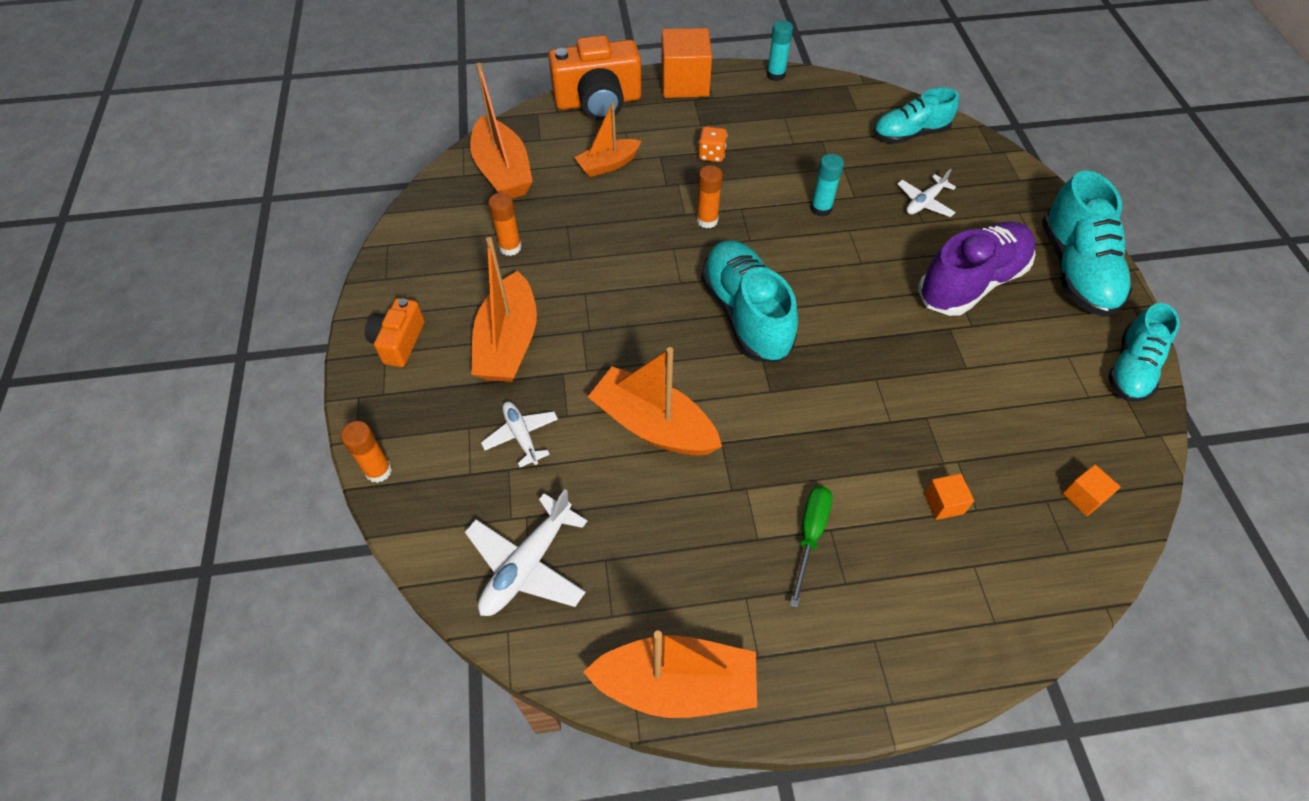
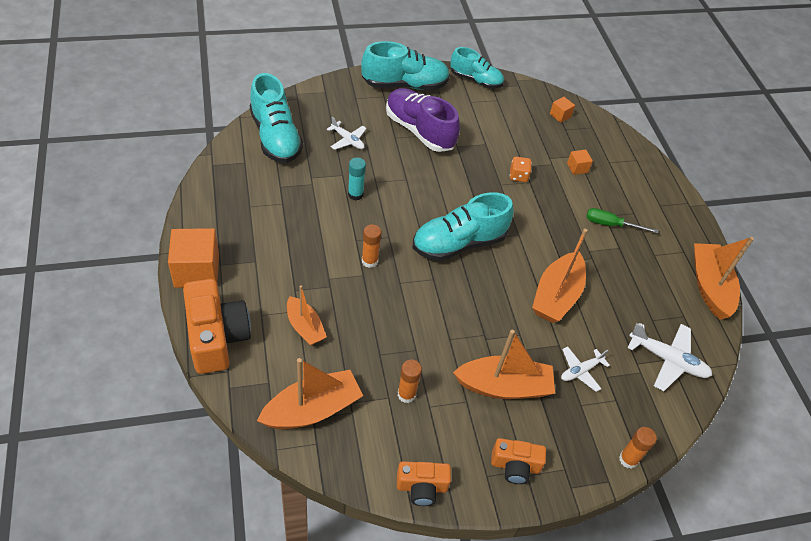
camera: 100 degrees left, 5 degrees down
(395, 255) = (421, 487): none -> orange camera
(711, 155) = (294, 255): orange dice -> orange dice (518, 176)
(776, 75) = (193, 207): turquoise glue stick -> none
(910, 134) = (275, 137): turquoise shoe -> turquoise shoe, size x1.51

